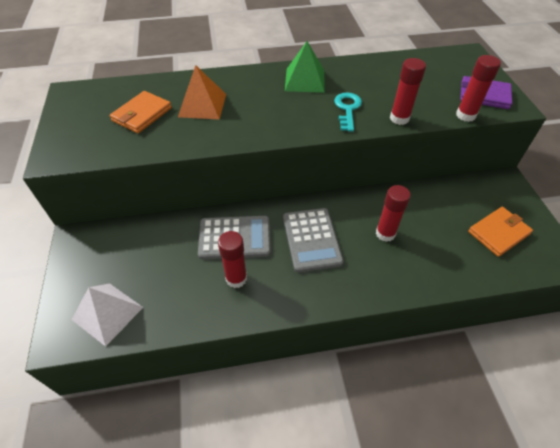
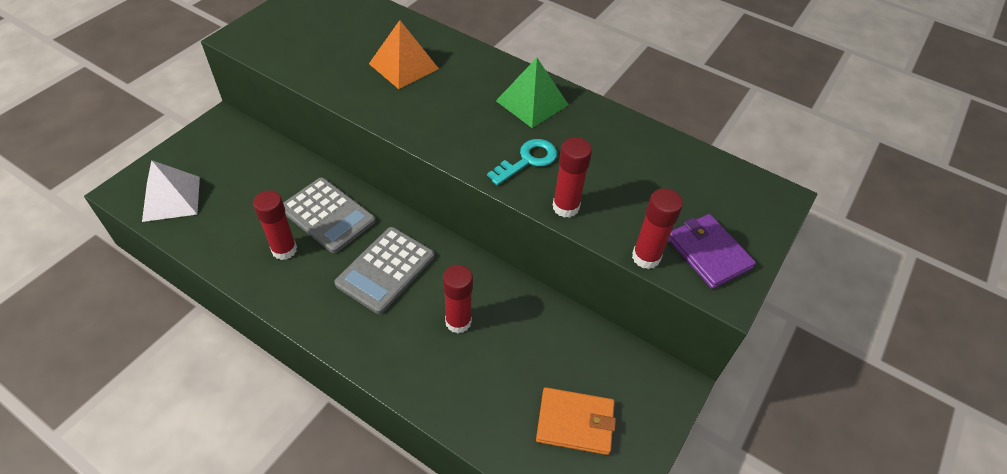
camera: 40 degrees right, 0 degrees up
(142, 114) = (345, 42): orange wallet -> none

